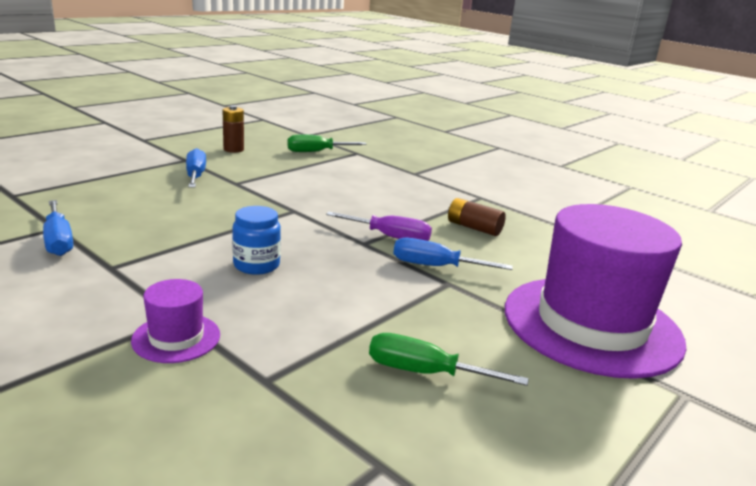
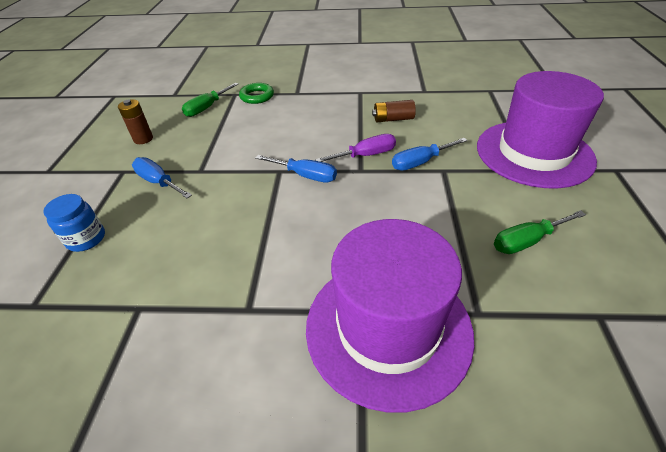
camera: 35 degrees left, 20 degrees up
(58, 241) = (164, 318): blue screwdriver -> blue screwdriver (305, 176)
(176, 338) = (388, 328): purple hat -> purple hat, size x2.34
(256, 265) = (333, 233): blue jar -> blue jar (86, 239)
(372, 161) = (257, 96): none -> green ring

